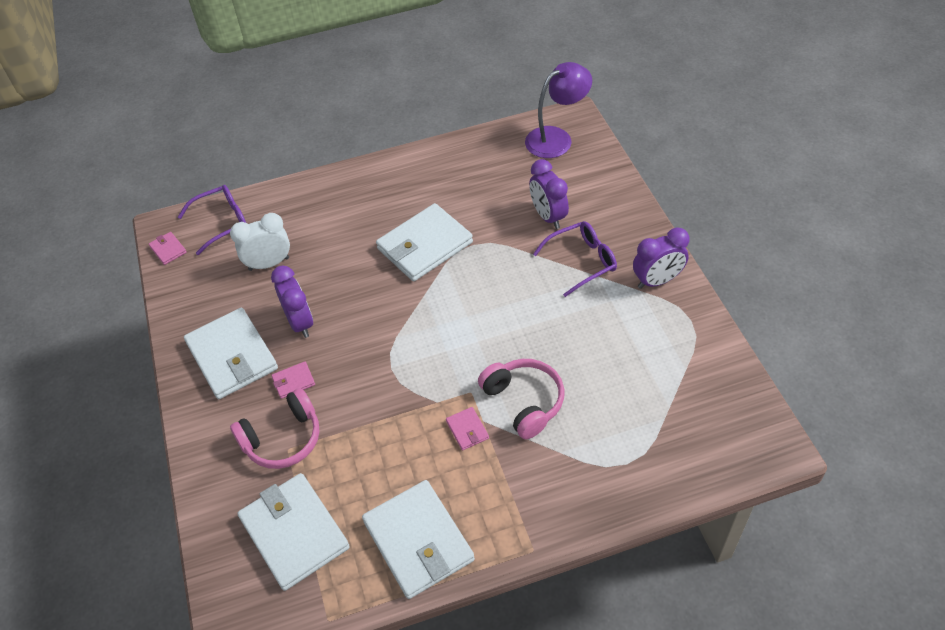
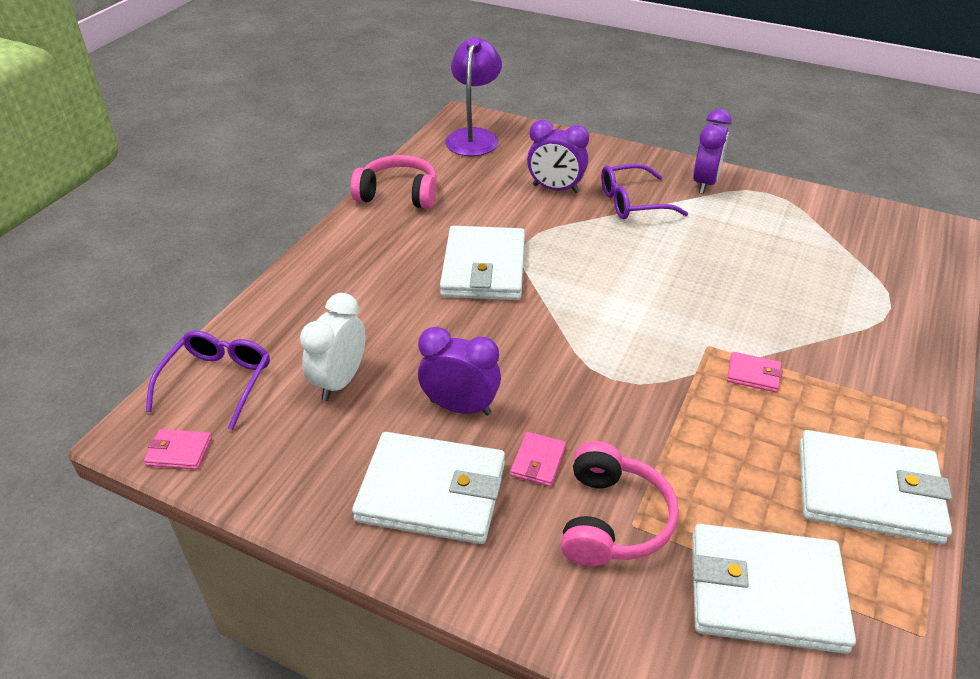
camera: 50 degrees left, 10 degrees down
(524, 402) = (757, 321): pink headphones -> pink headphones (398, 194)
(582, 261) = (632, 202): purple glasses -> purple glasses turned 120 degrees counterclockwise

